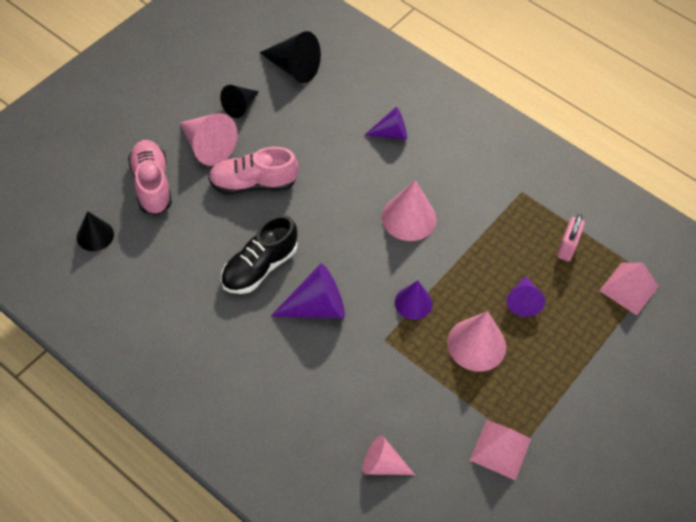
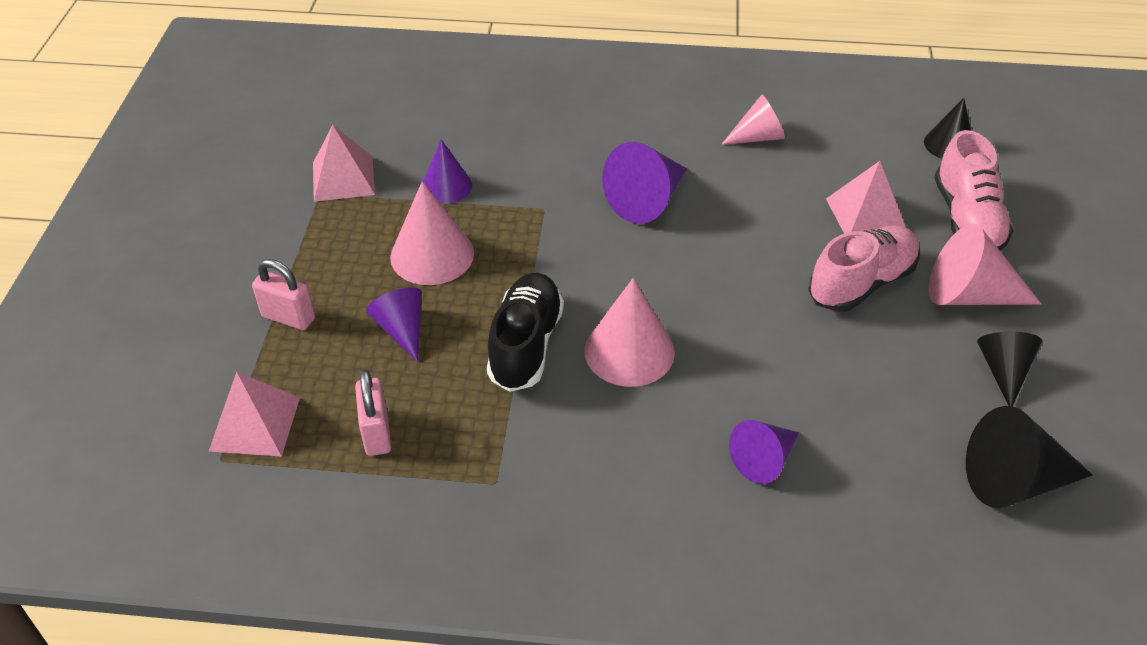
camera: 150 degrees right, 10 degrees down
(152, 185) = (966, 219): pink shoe -> pink shoe turned 45 degrees clockwise
(202, 220) = (865, 214): none -> pink pyramid
(259, 267) = (748, 204): black shoe -> black shoe (526, 345)
(382, 465) = (459, 115): pink cone -> pink cone (758, 137)
(413, 303) = (540, 258): purple cone -> purple cone (446, 186)
(585, 348) = (288, 317): none -> pink padlock

